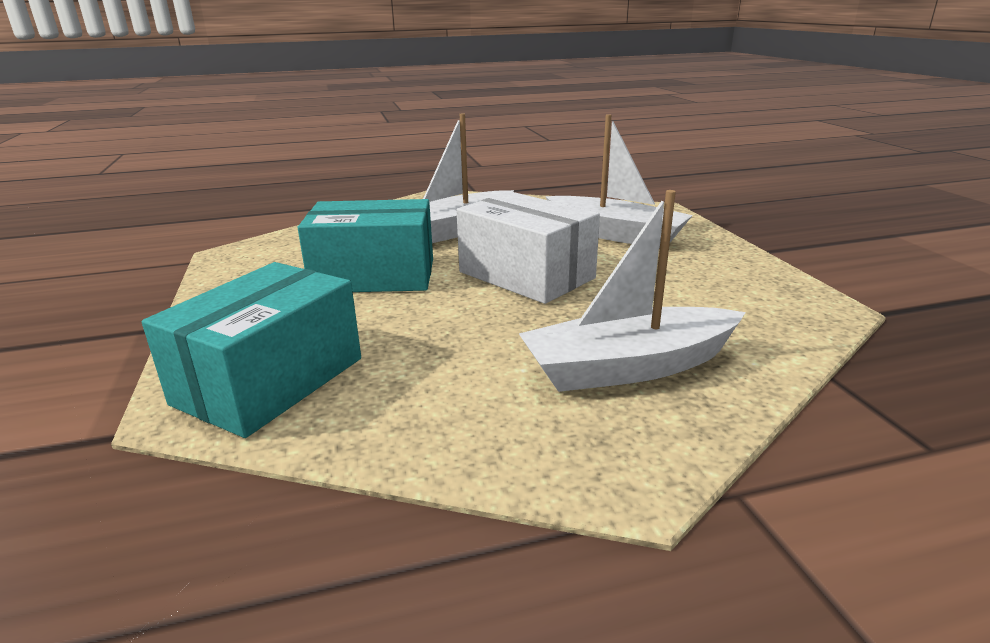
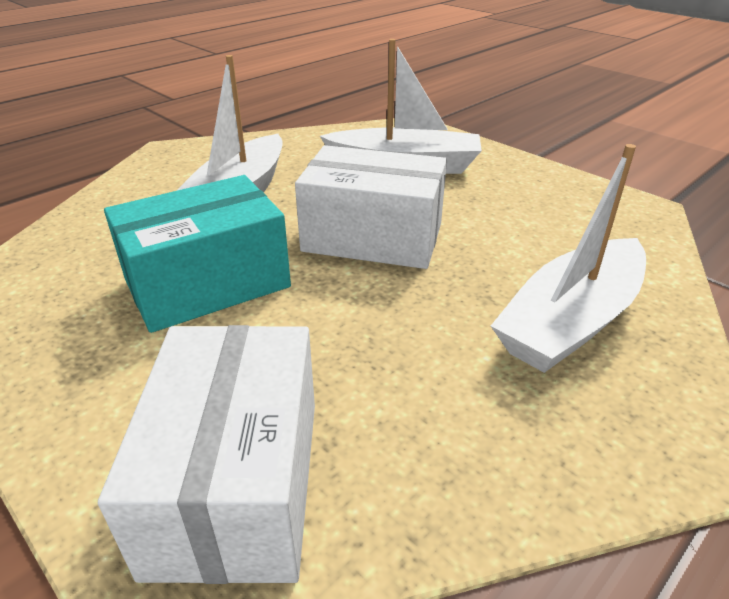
camera: 30 degrees left, 10 degrees up
(270, 381) = (237, 482): turquoise box -> white box

